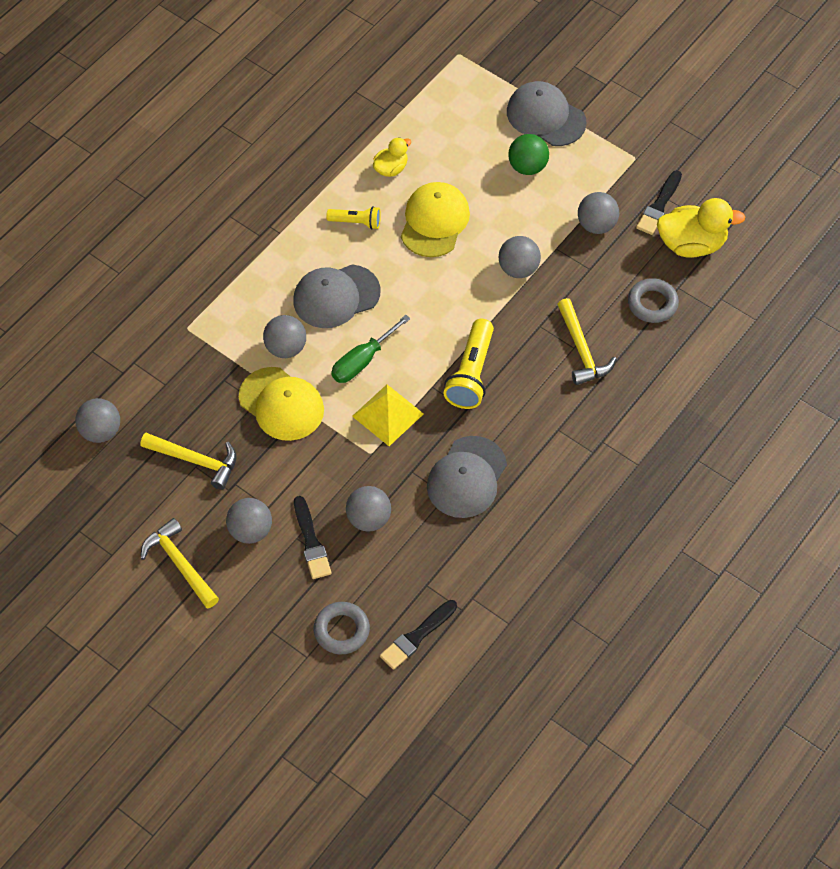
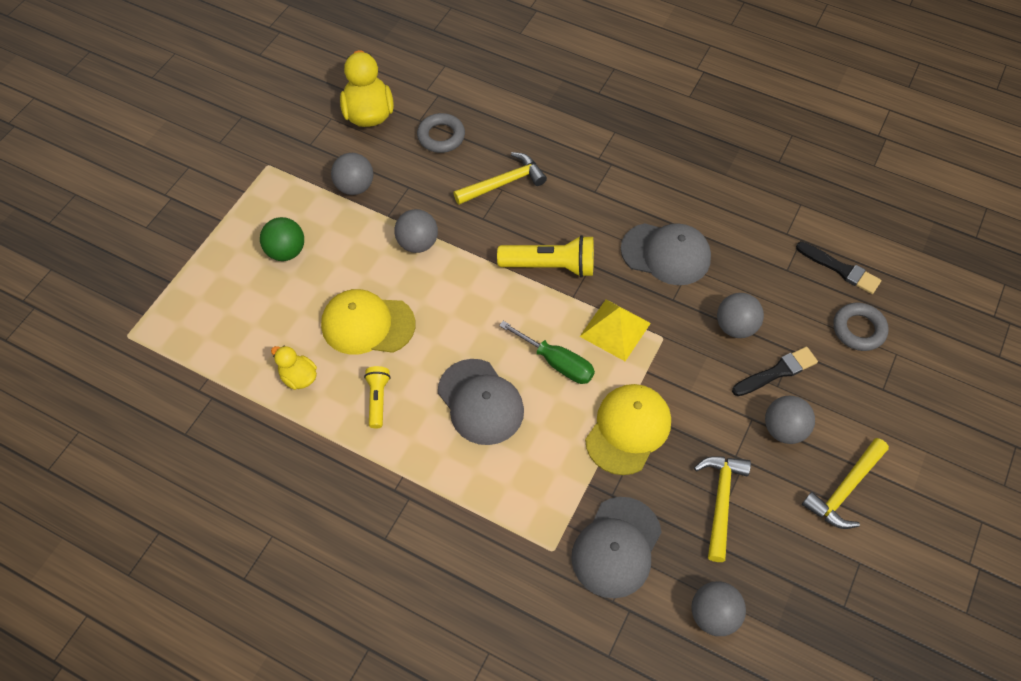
camera: 100 degrees left, 0 degrees up
(286, 348) = (557, 439): grey ball -> none
(545, 117) = (217, 244): grey cap -> grey cap (616, 547)
(659, 205) = (325, 141): black brush -> none

